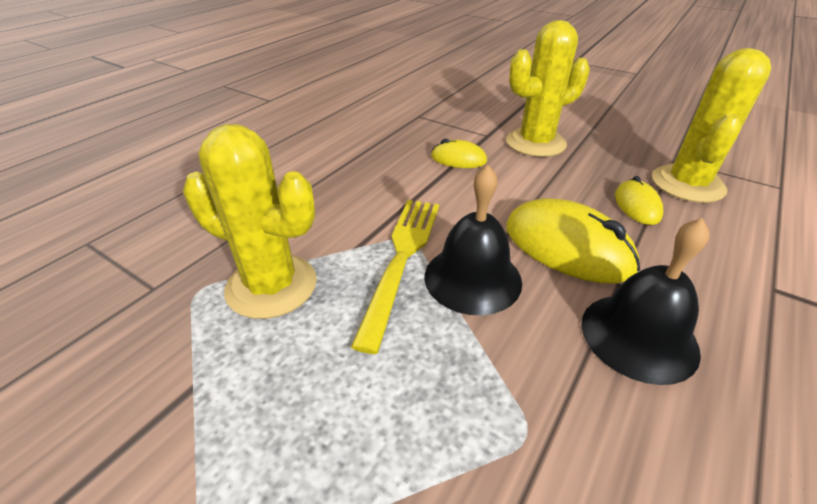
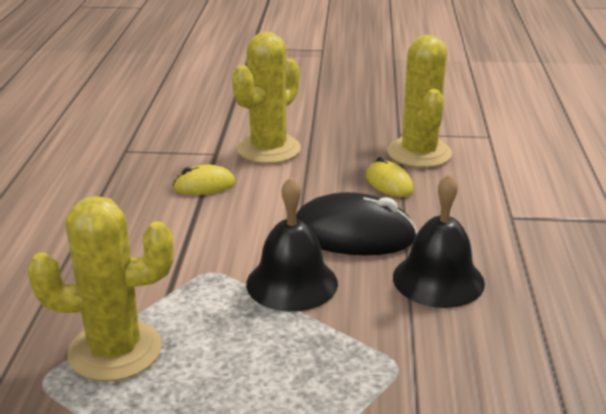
camera: 30 degrees left, 10 degrees down
(402, 257) = (218, 288): yellow fork -> none
(567, 248) = (353, 234): yellow mouse -> black mouse

